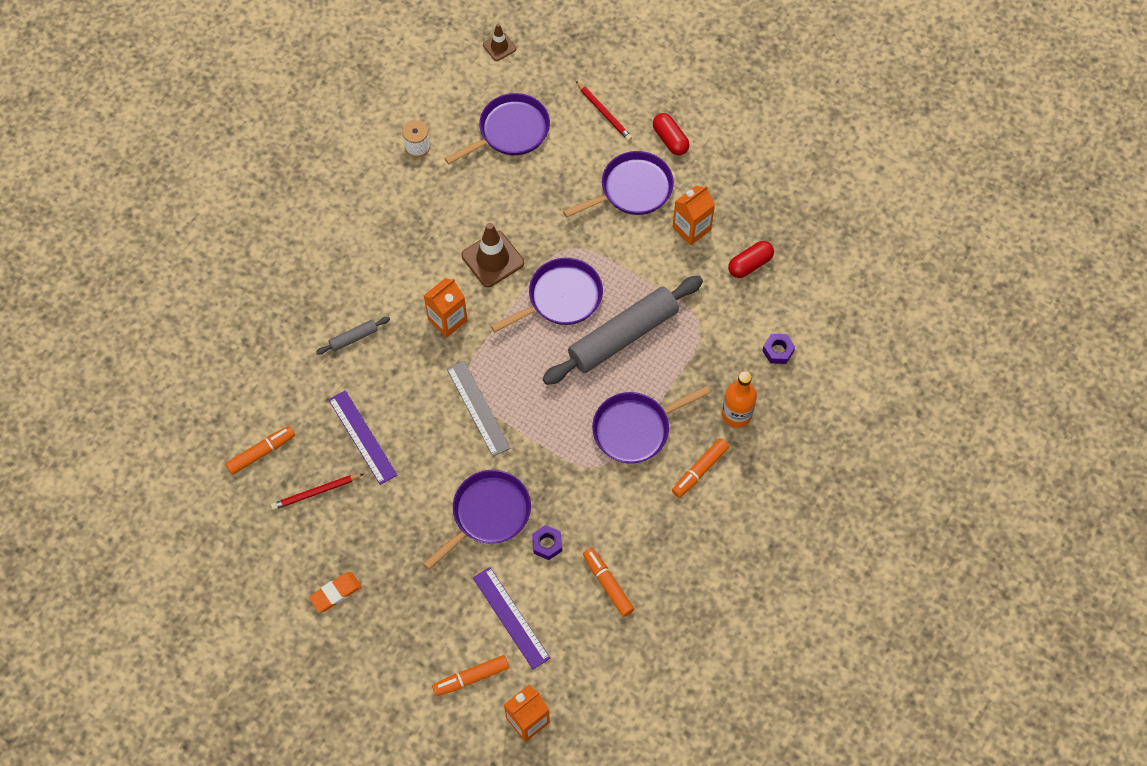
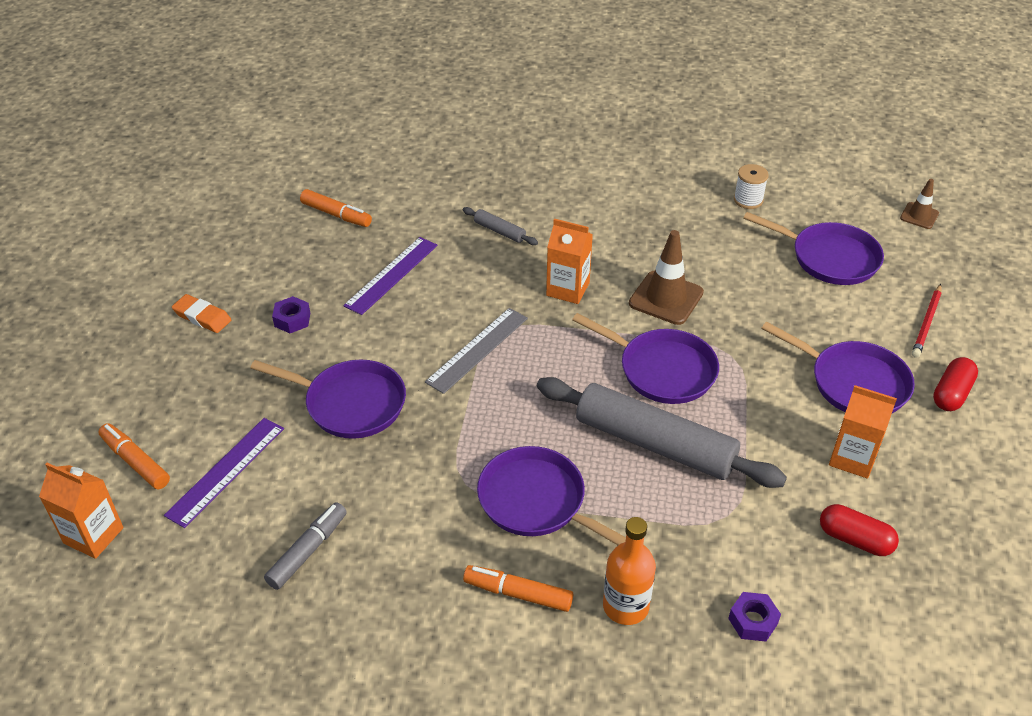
camera: 65 degrees right, 20 degrees down
(316, 492) = (311, 264): red pencil -> none
(547, 544) = (336, 470): purple nut -> purple nut (292, 319)
(607, 584) = (308, 551): orange marker -> grey marker

